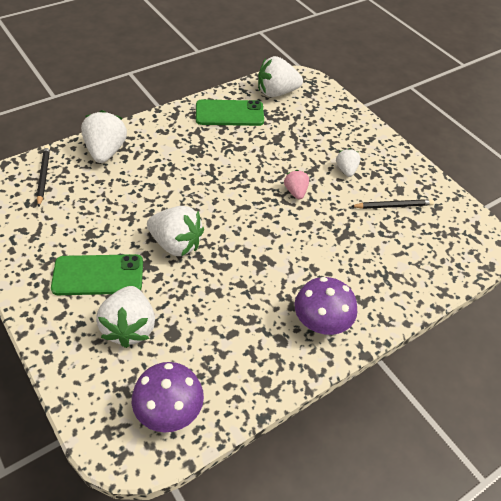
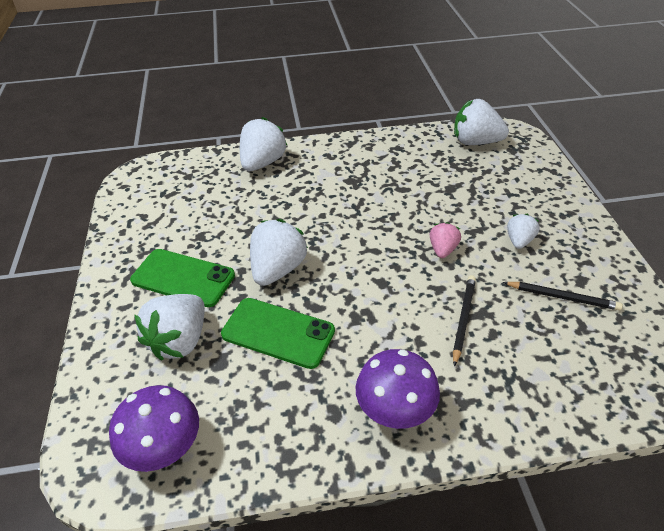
camera: 30 degrees right, 5 degrees down
(43, 176) = (192, 172): black pencil -> black pencil (463, 319)
(176, 244) = (278, 269): white strawberry -> white strawberry turned 120 degrees counterclockwise
(229, 113) = (410, 152): green phone -> green phone (278, 332)

